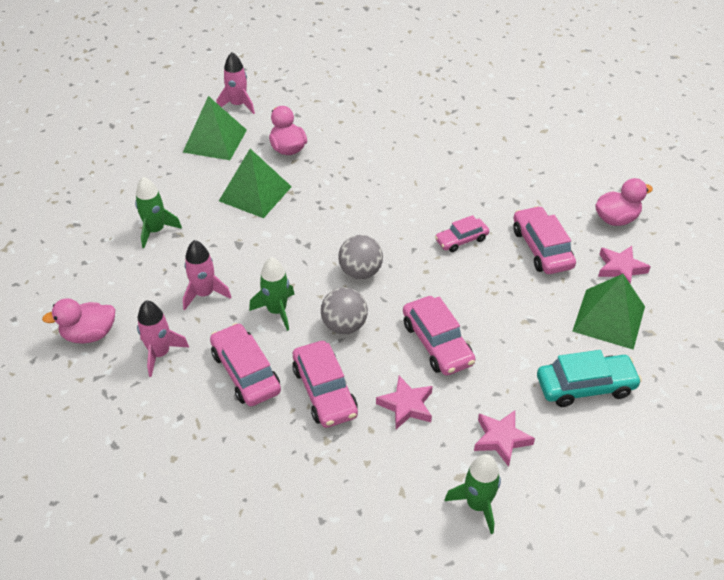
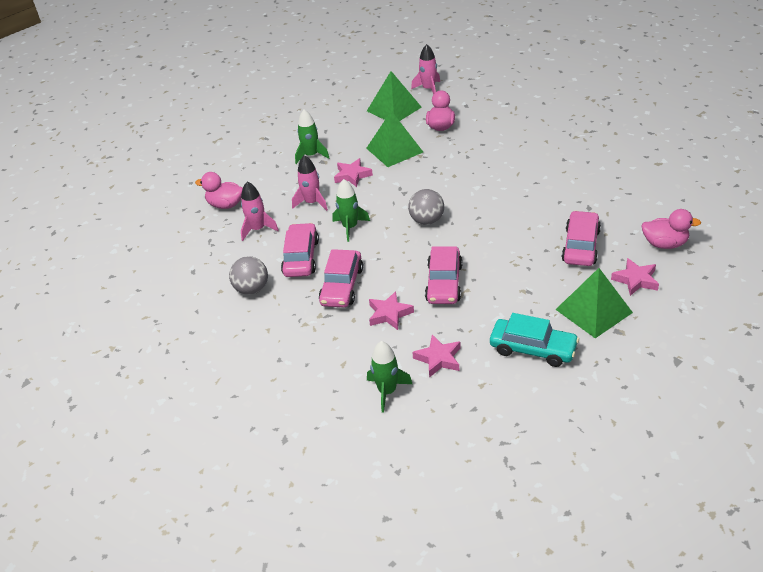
camera: 35 degrees right, 5 degrees down
(228, 242) = (352, 175): none -> pink star
(344, 326) = (388, 251): grey ball -> grey ball (252, 289)
(461, 240) = (520, 222): pink car -> none

